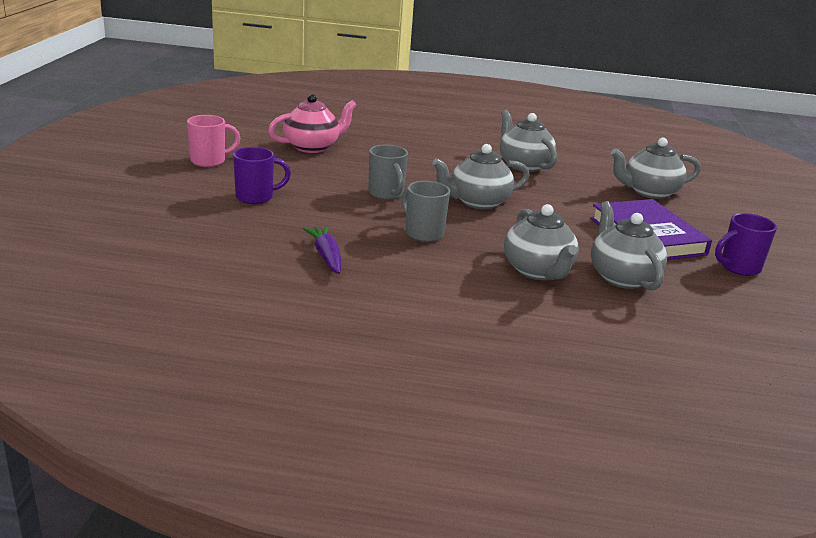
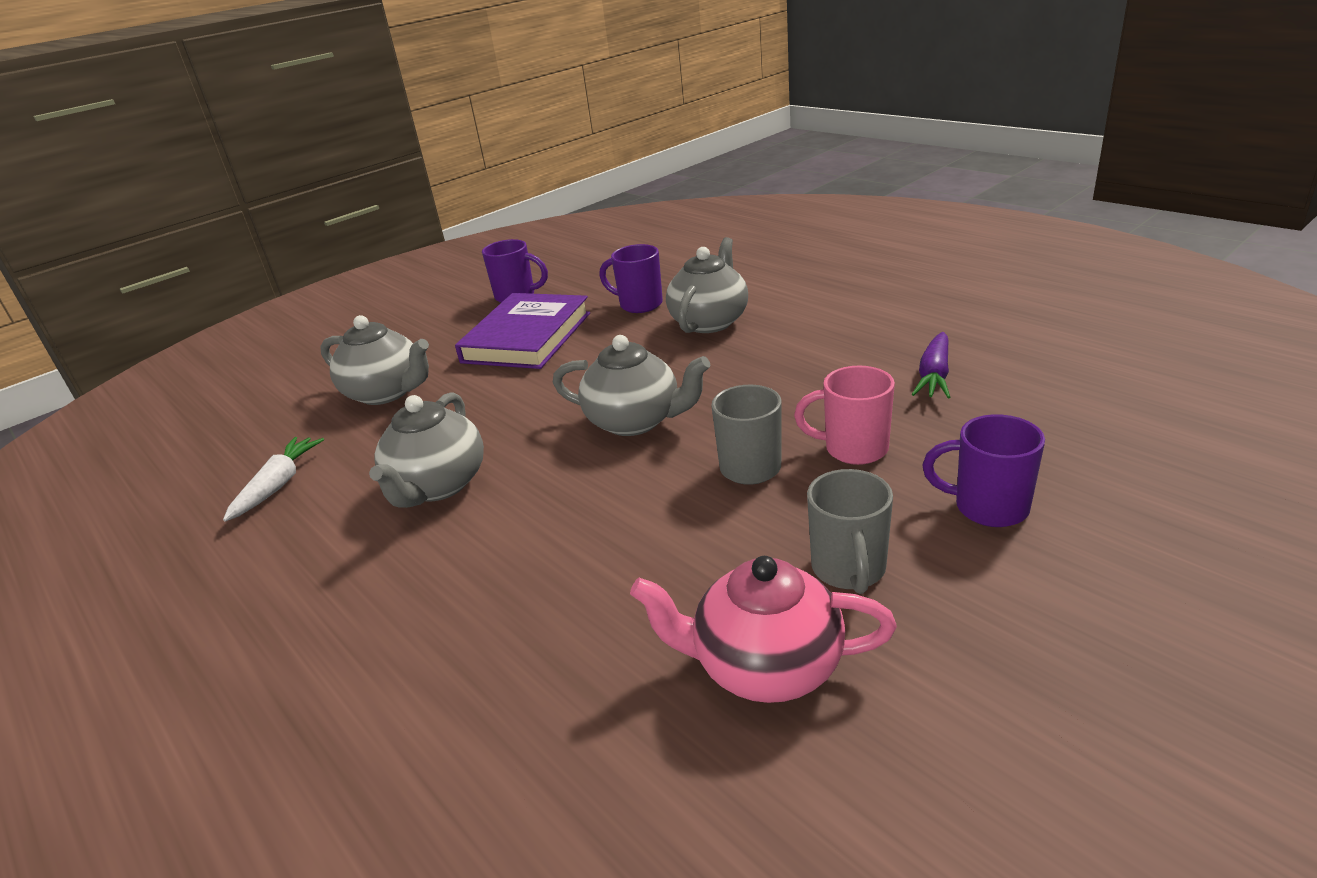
camera: 135 degrees left, 5 degrees up
(209, 161) = (1063, 669): pink mug -> pink mug (853, 449)
(423, 233) = (776, 386): grey mug -> grey mug (849, 570)
(596, 154) = (279, 485): none -> white carrot
(622, 277) = (639, 304): grey teapot -> purple mug

